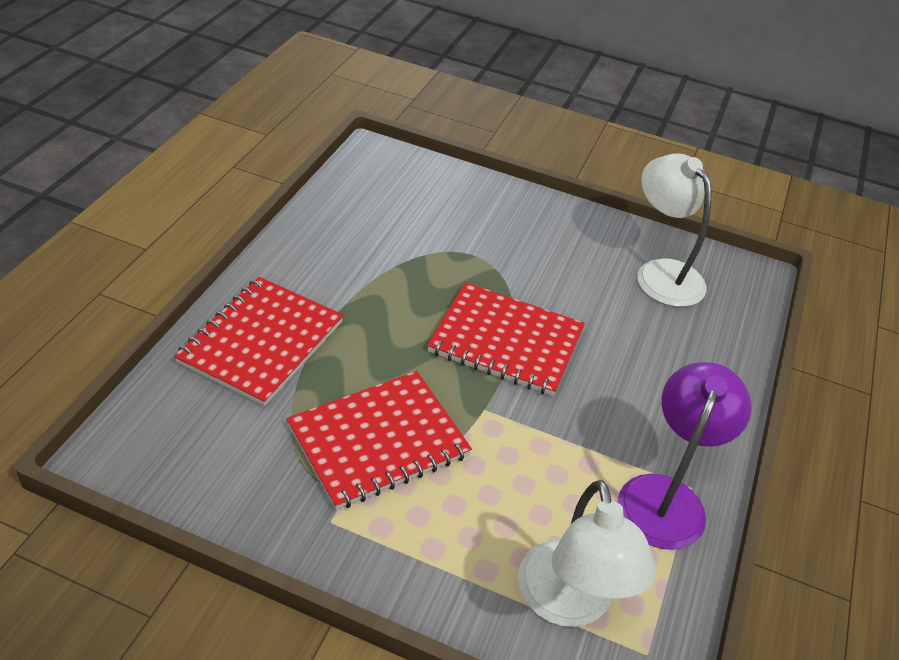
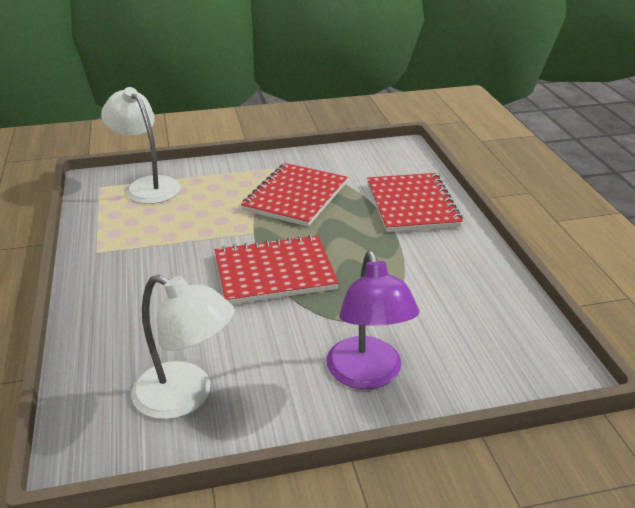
camera: 150 degrees right, 10 degrees down
(666, 496) = (112, 241): purple lamp -> purple lamp (367, 375)

